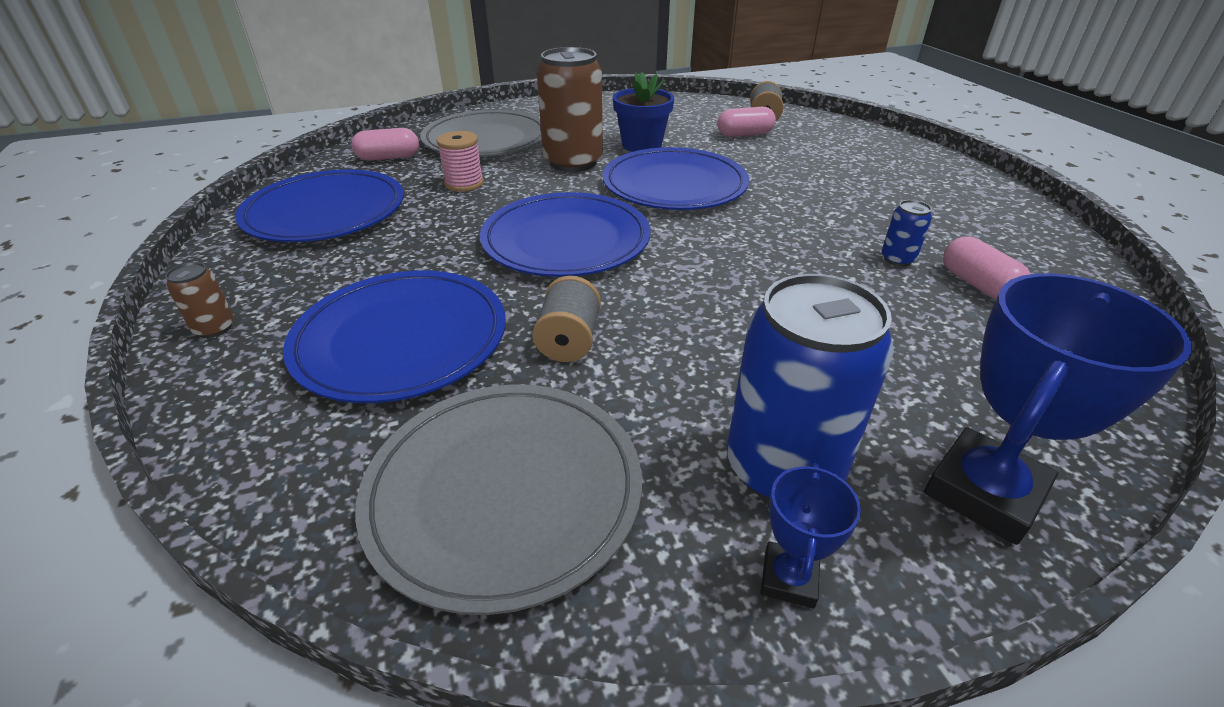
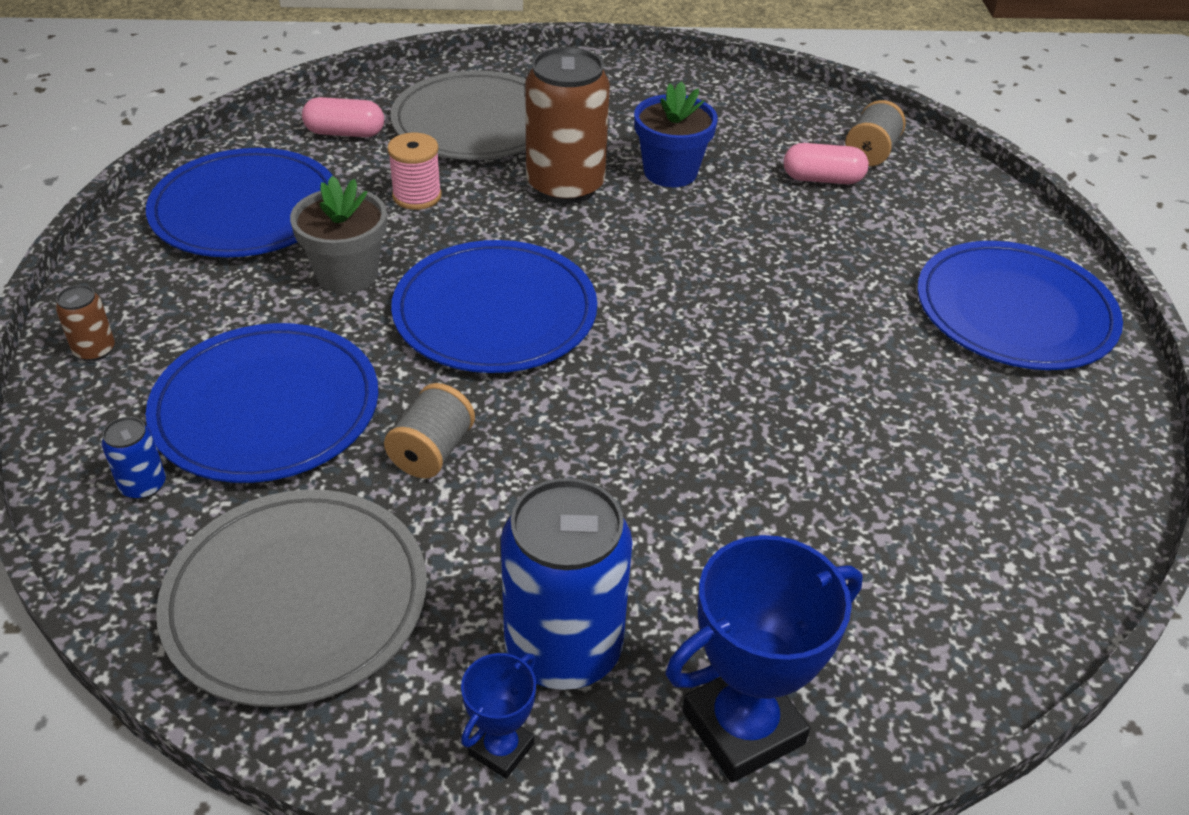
camera: 15 degrees right, 5 degrees up
(431, 237) = (347, 274): none -> grey flower pot
(674, 185) = (672, 252): blue plate -> blue plate (1014, 312)
(897, 259) = (876, 432): blue can -> blue can (143, 485)
(977, 285) = (946, 492): pink capsule -> none

